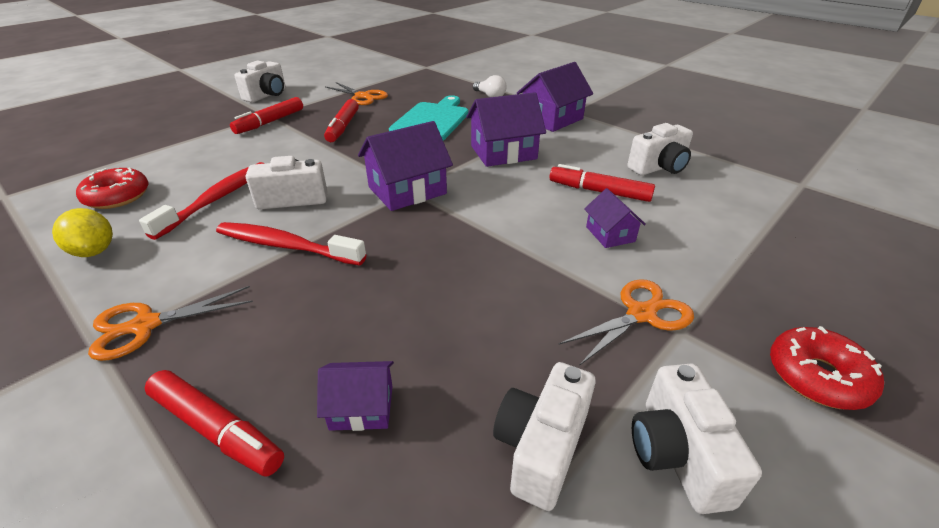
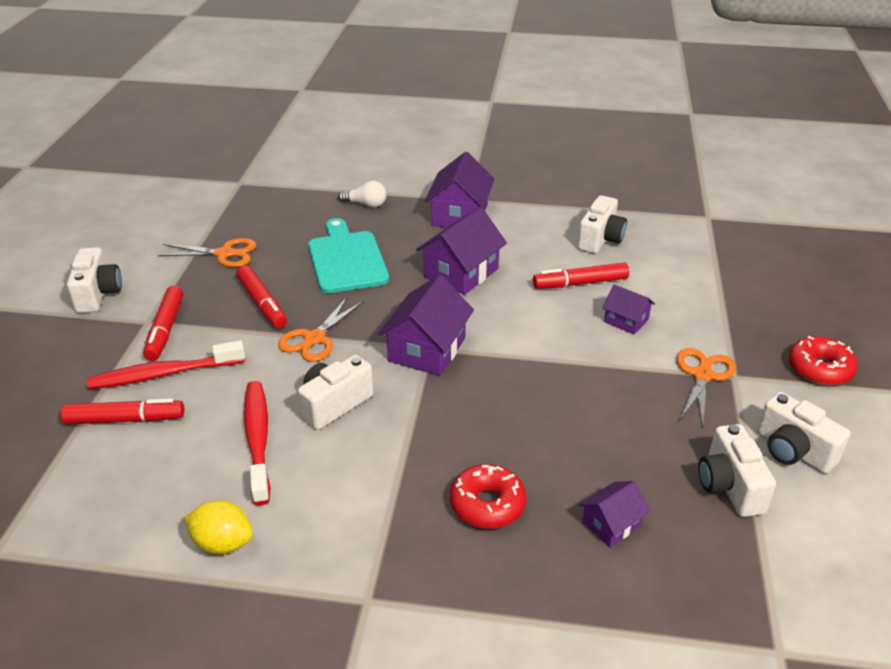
camera: 35 degrees left, 0 degrees up
(117, 197) = (141, 487): red donut -> red donut (487, 504)
(145, 326) = (383, 566): orange scissors -> orange scissors (315, 339)
(216, 429) = (543, 589): red marker -> red marker (125, 420)
(286, 246) = (396, 449): red toothbrush -> red toothbrush (163, 374)

